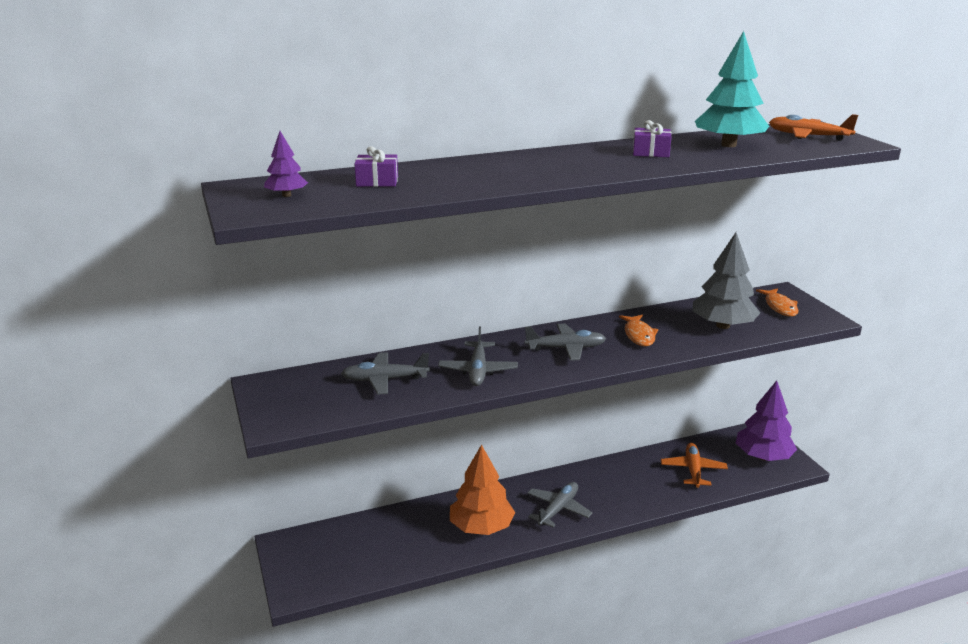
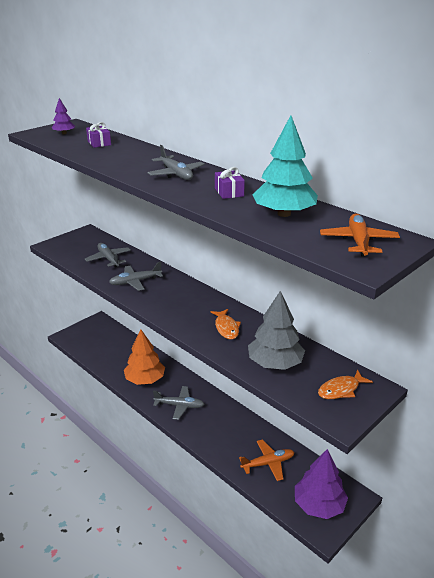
camera: 65 degrees right, 5 degrees up
(566, 348) = (184, 304): grey plane -> grey plane (176, 174)
(638, 335) = (226, 328): orange fish -> orange fish turned 75 degrees counterclockwise

